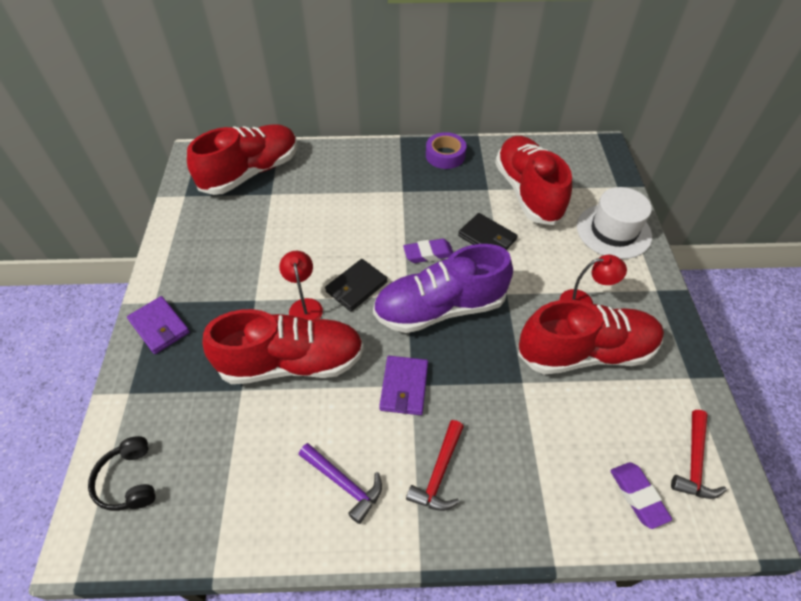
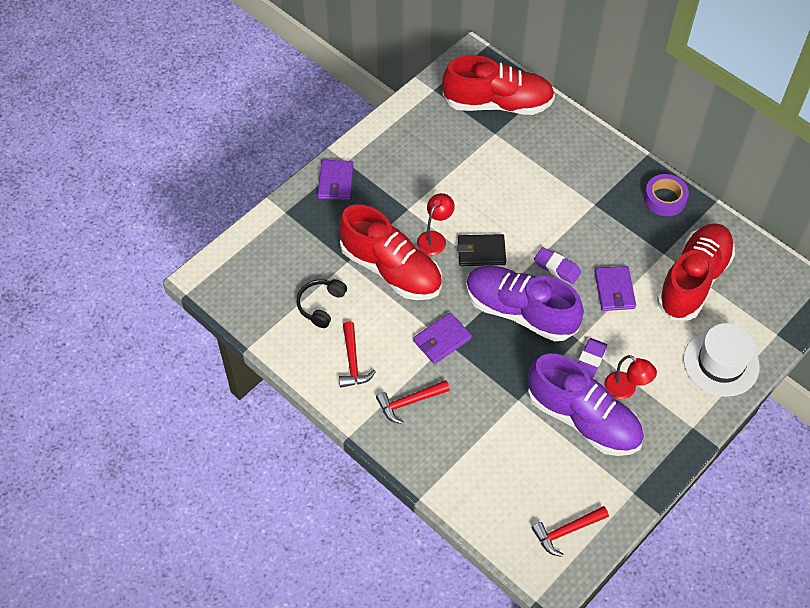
camera: 45 degrees right, 5 degrees up
(129, 480) = (247, 264): black headphones -> black headphones (321, 305)
(343, 483) = (352, 361): purple hammer -> red hammer
(487, 238) = (614, 290): black wallet -> purple wallet
(585, 352) = (583, 419): red shoe -> purple shoe
(637, 496) = (508, 514): purple eraser -> purple eraser (590, 360)

